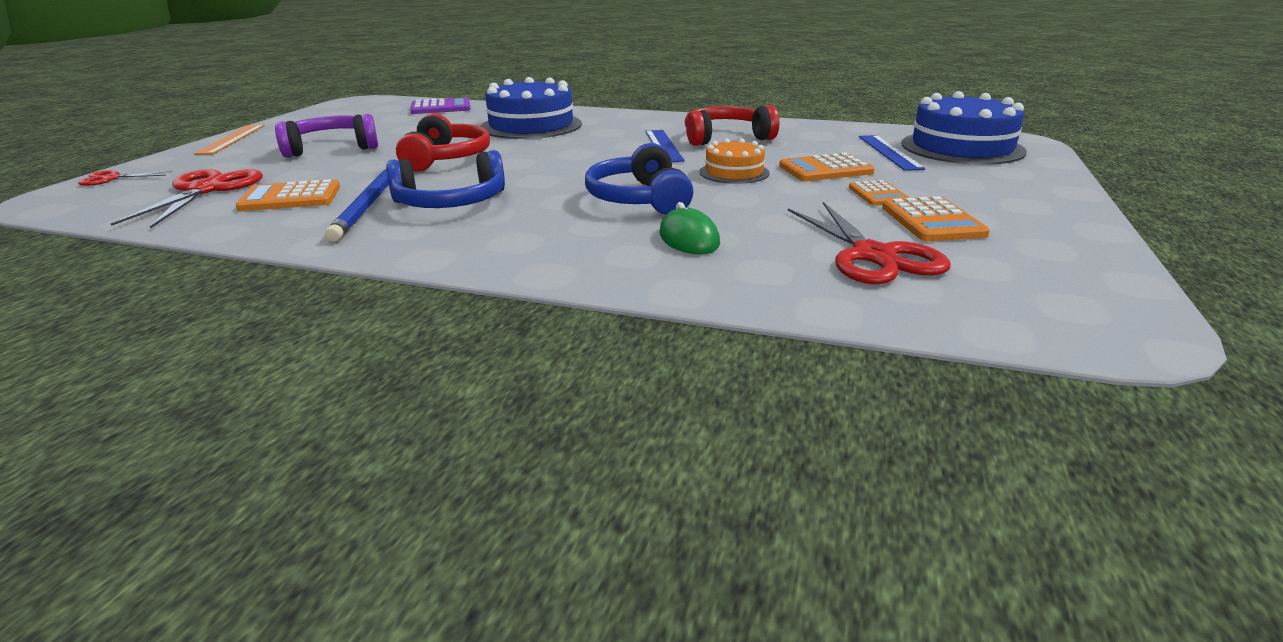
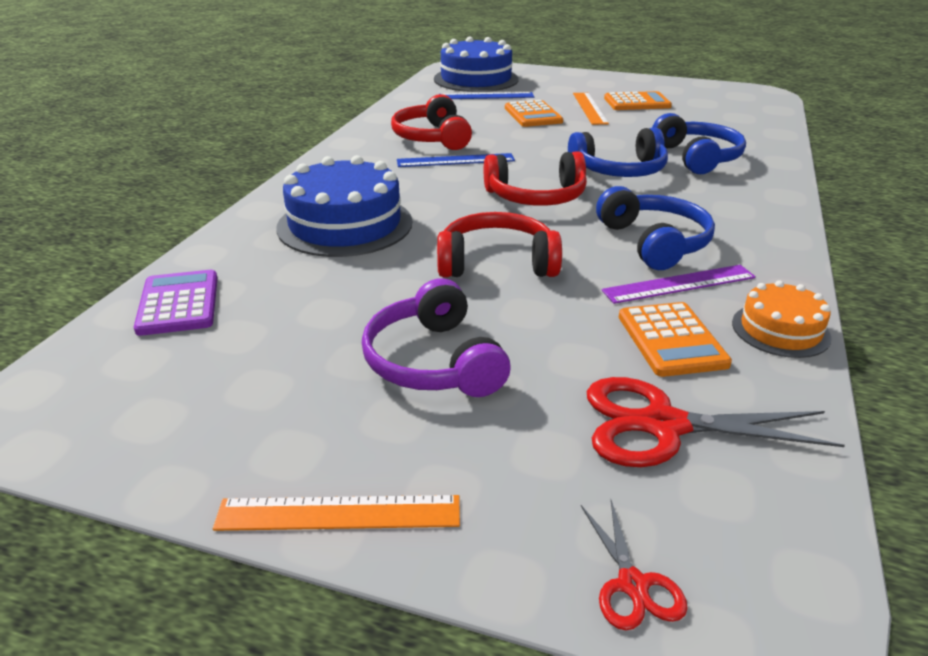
camera: 90 degrees left, 5 degrees up
(368, 206) = (679, 284): blue pencil -> purple ruler
(570, 168) = (536, 197): none -> red headphones
(689, 238) = (697, 157): green mouse -> blue headphones
(734, 172) = (543, 140): orange cake -> orange cake (780, 330)
(873, 255) = (700, 119): red scissors -> none
(878, 194) = (590, 108): orange calculator -> orange ruler

